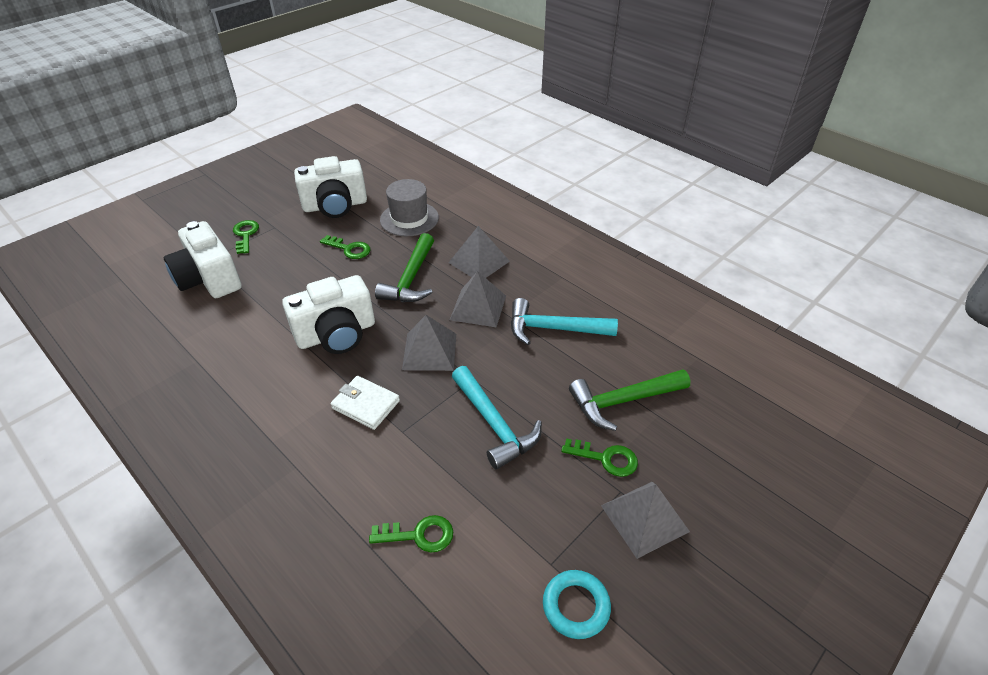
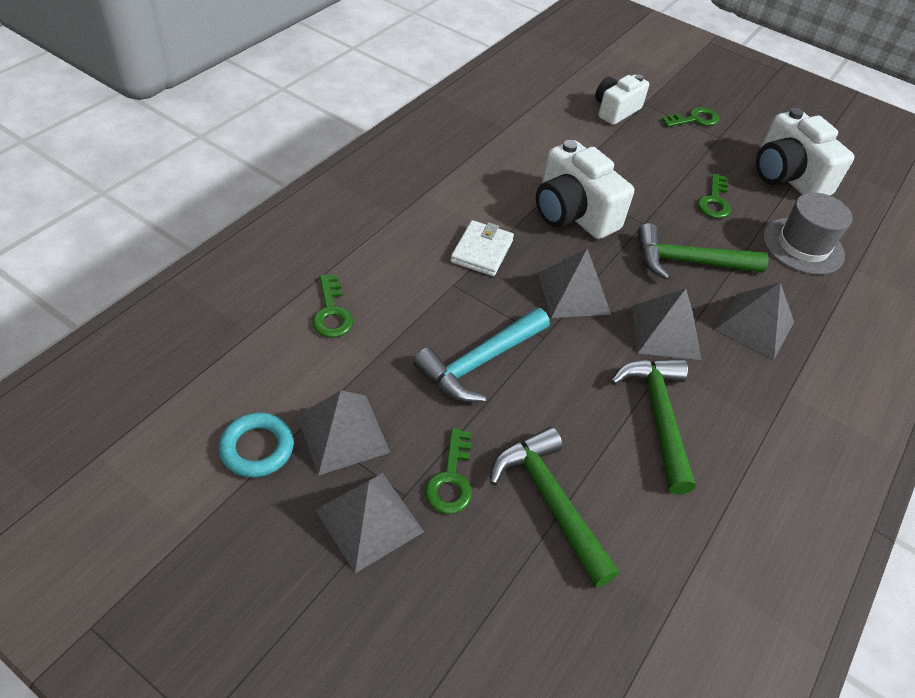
camera: 75 degrees right, 5 degrees up
(209, 279) = (615, 110): white camera -> white camera, size x0.65
(553, 329) = (658, 416): turquoise hammer -> green hammer
(561, 532) = (343, 433): none -> grey pyramid

